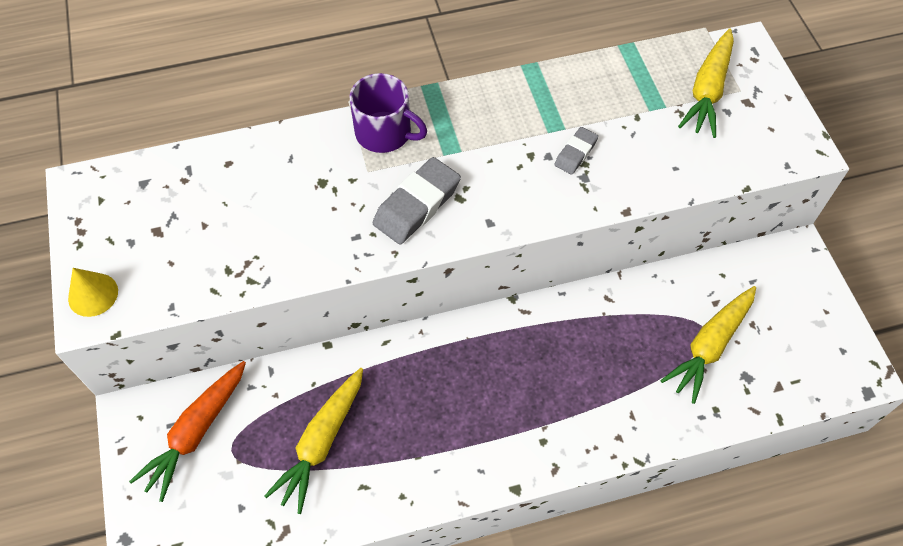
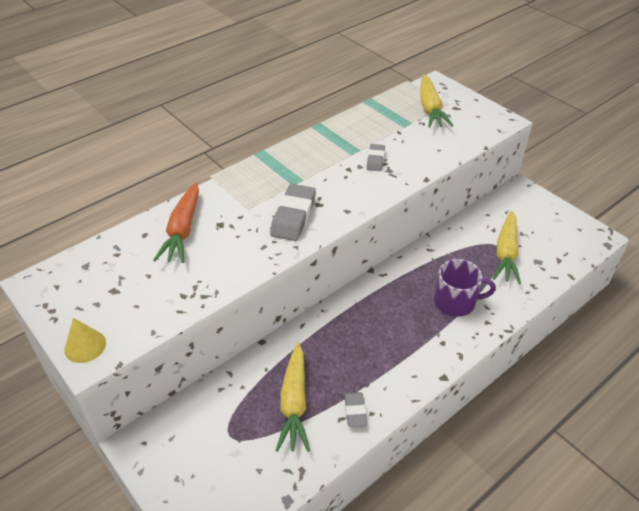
camera: 25 degrees left, 15 degrees down
(196, 432) = (195, 434): orange carrot -> orange carrot (183, 230)
(384, 485) = (355, 411): none -> grey eraser
(385, 133) = (246, 185): purple mug -> purple mug (456, 302)

